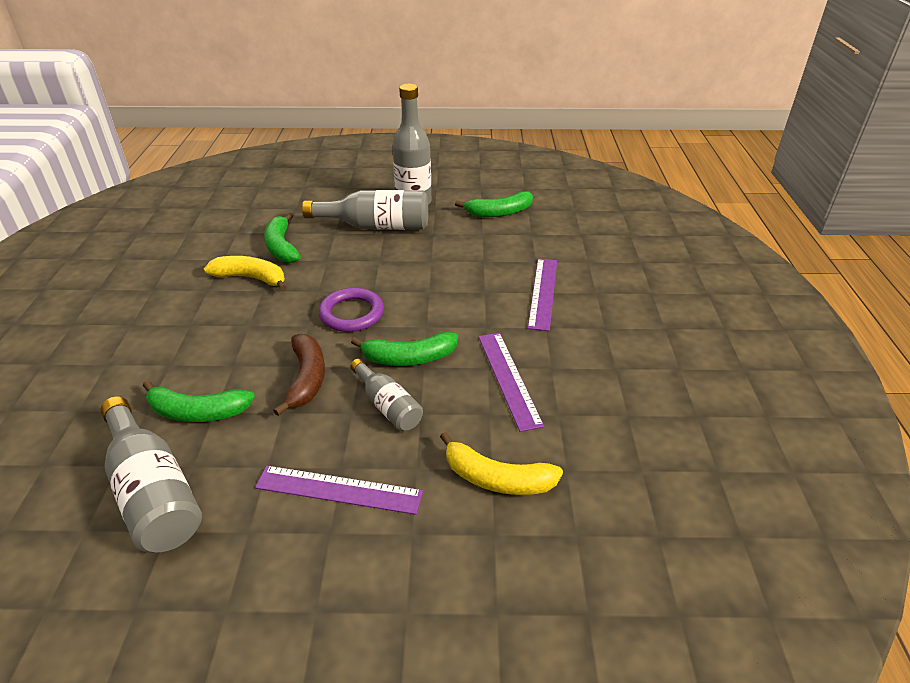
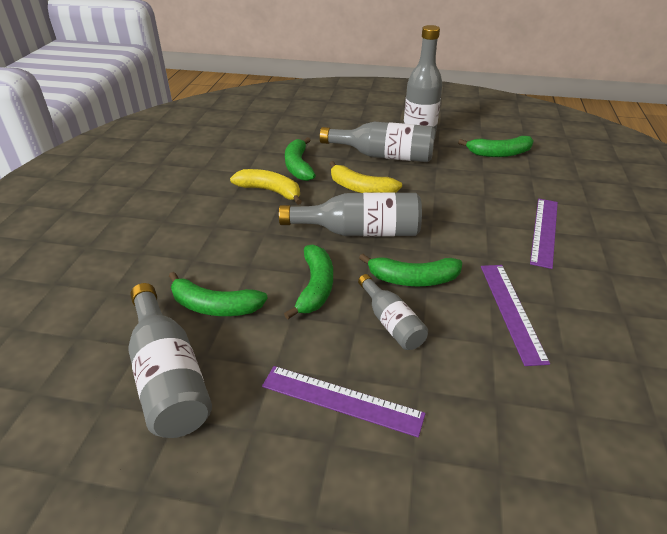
camera: 10 degrees right, 0 degrees up
(307, 378) = (315, 287): brown banana -> green banana
(351, 313) = (359, 232): purple ring -> grey bottle
(497, 478) = (501, 412): yellow banana -> yellow banana (360, 188)

